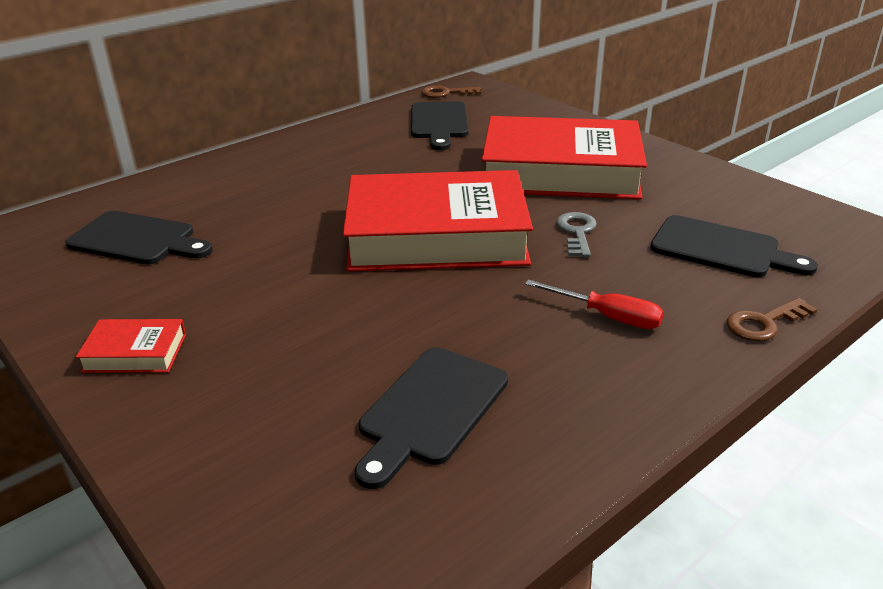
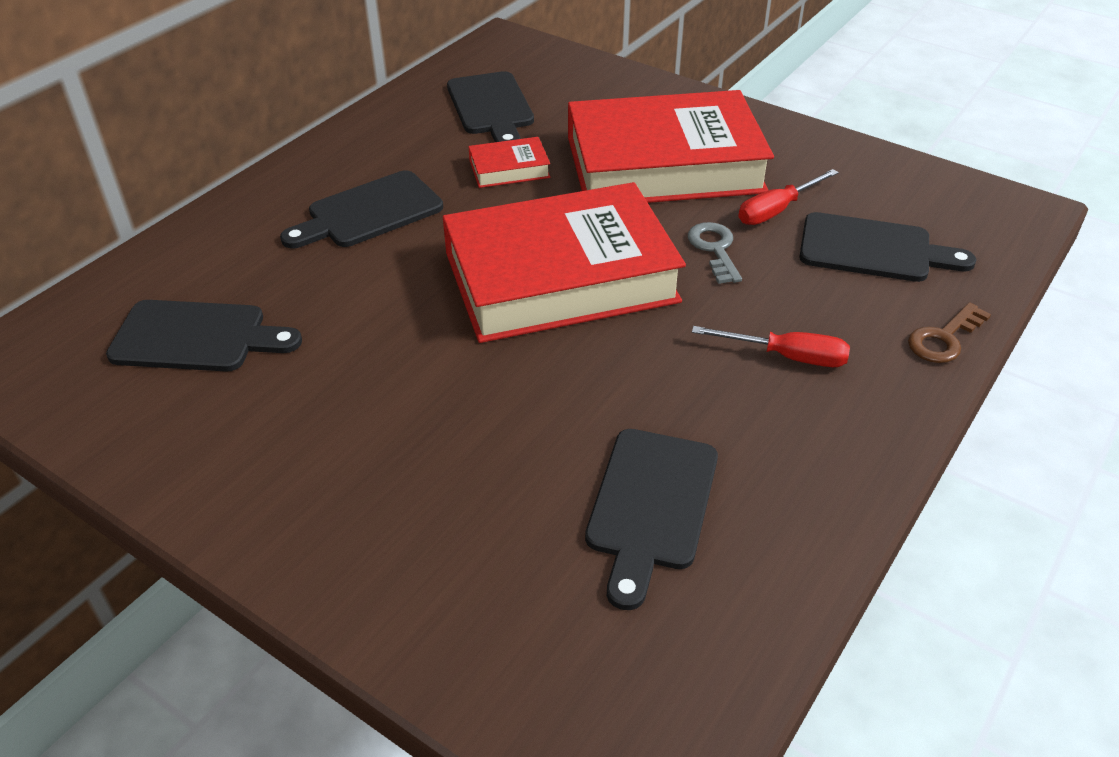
camera: 15 degrees left, 10 degrees up
(135, 353) = (284, 496): red book -> red book (509, 169)
(310, 177) = (369, 212): none -> black cutting board
(446, 93) = (479, 58): brown key -> none
(644, 212) = (776, 210): none -> red screwdriver

